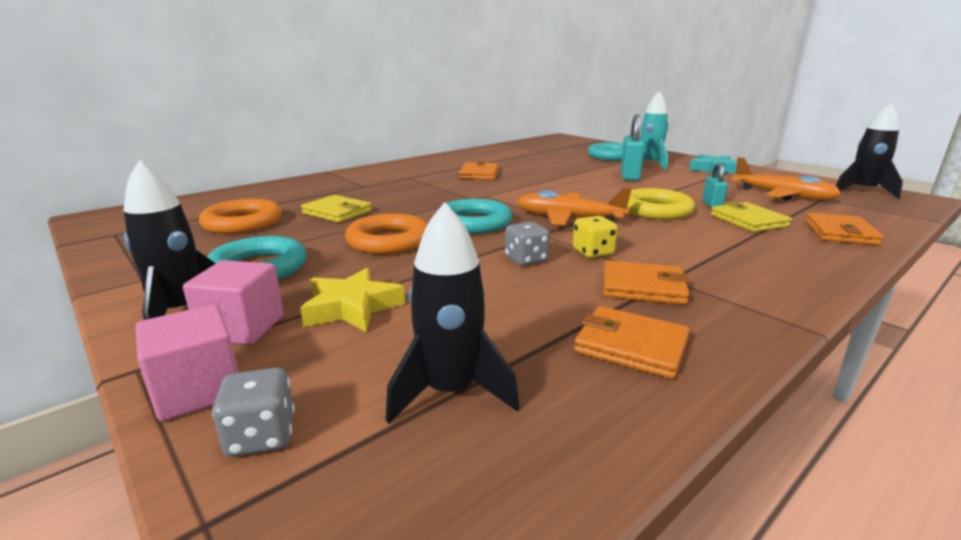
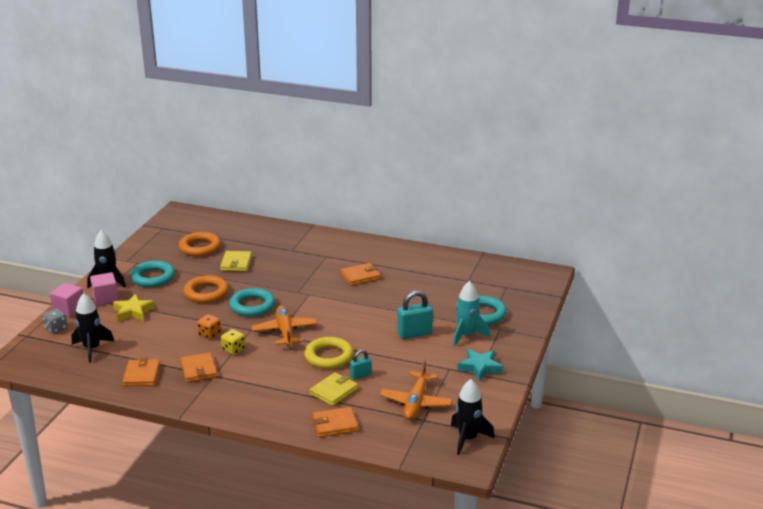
camera: 60 degrees right, 5 degrees up
(526, 260) = (209, 334): grey dice -> orange dice

